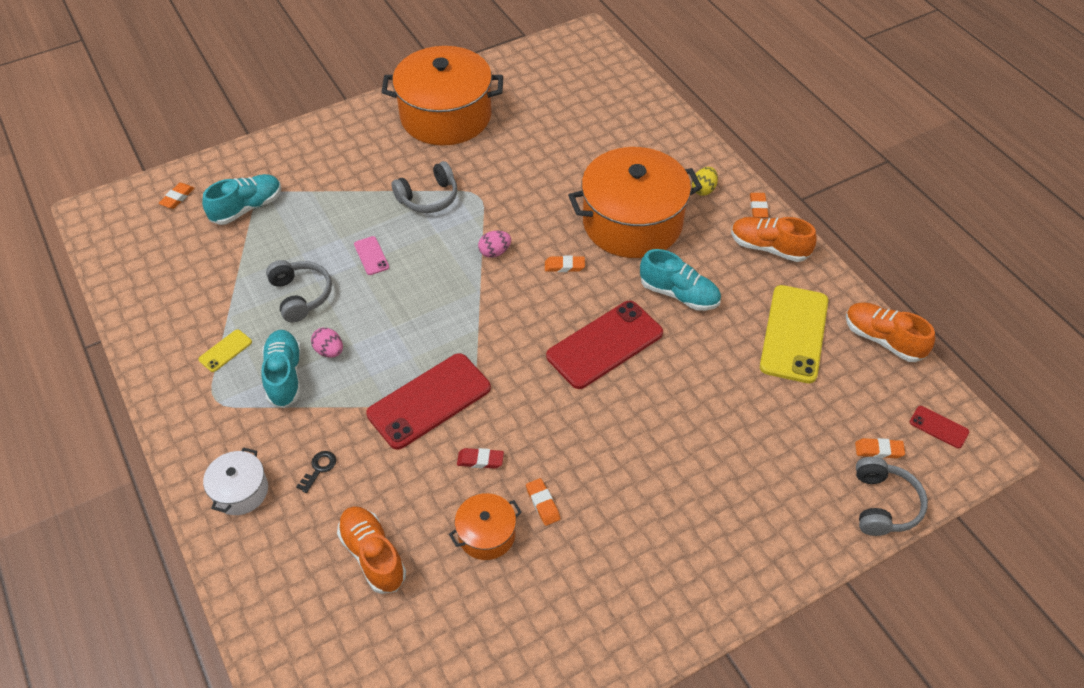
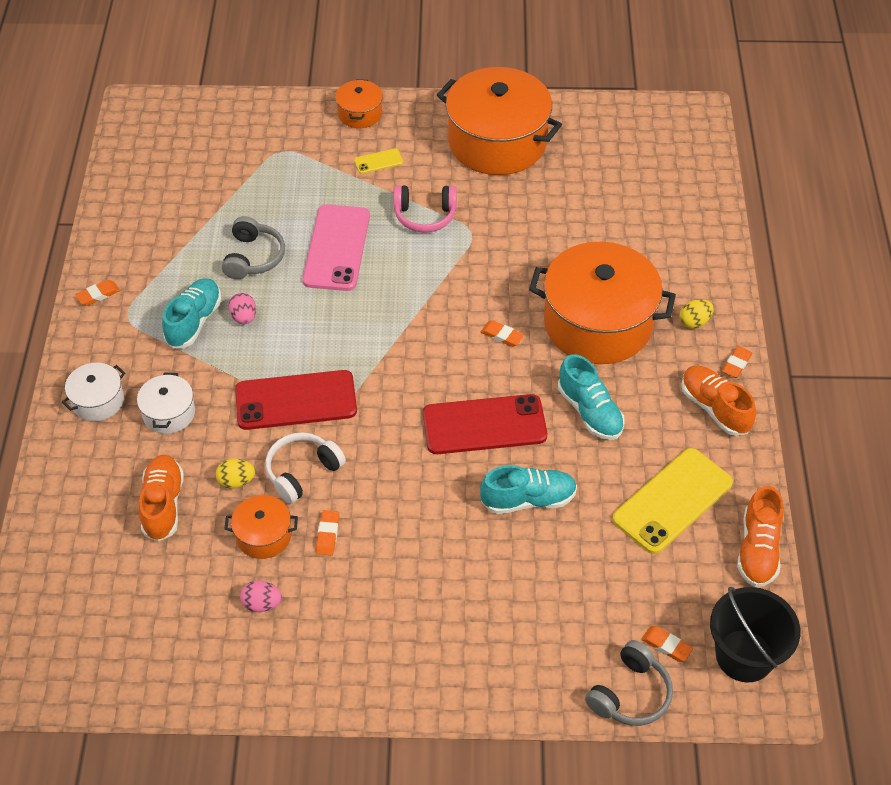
camera: 30 degrees right, 0 degrees up
(177, 198) = (210, 122): orange eraser -> orange eraser (98, 295)
(225, 351) = (161, 278): yellow phone -> yellow phone (378, 161)
(247, 208) = (261, 157): turquoise shoe -> turquoise shoe (528, 500)
(311, 138) = (360, 114): none -> orange pot
(319, 469) = (169, 413): black key -> white pot
(371, 256) = (337, 248): pink phone -> pink phone, size x2.25
(427, 498) = (236, 481): none -> yellow egg
(428, 197) = (425, 215): grey headphones -> pink headphones
(480, 460) = (302, 472): red eraser -> white headphones
(495, 252) = (448, 294): pink egg -> pink egg (262, 604)
(883, 340) = (758, 549): orange shoe -> orange shoe turned 150 degrees counterclockwise
(939, 427) = (744, 656): red phone -> black bucket

